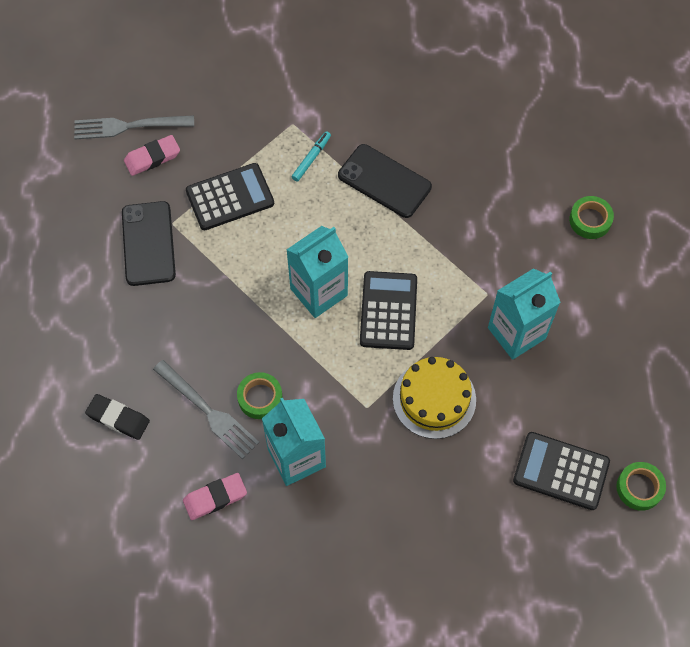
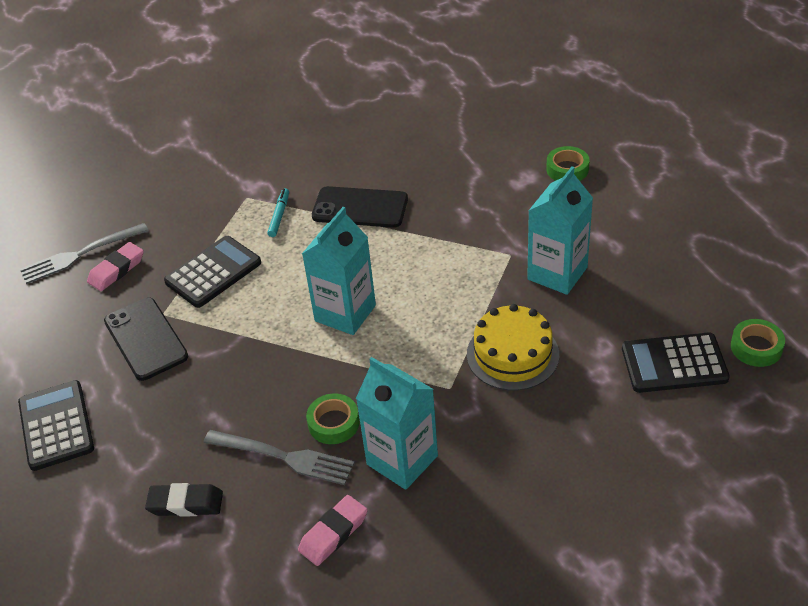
camera: 20 degrees left, 20 degrees down
(388, 311) = (423, 302): black calculator -> black calculator (56, 426)

